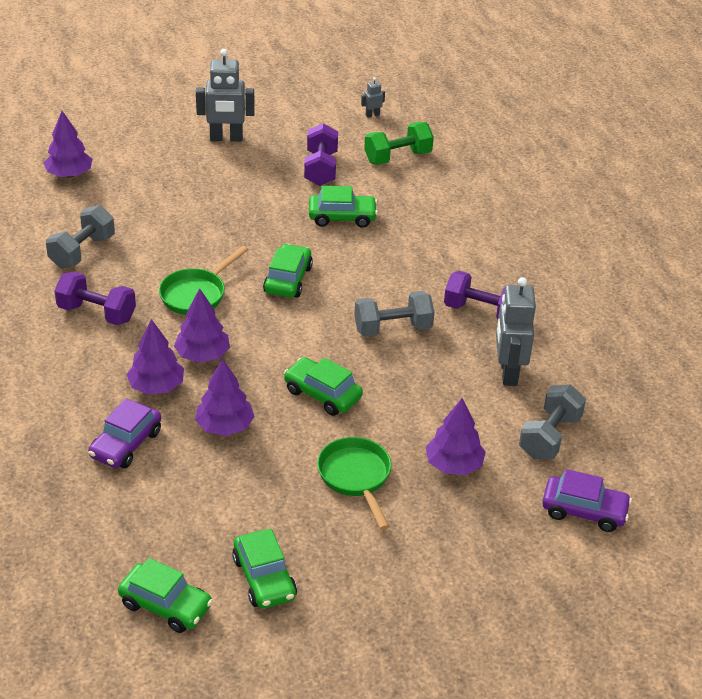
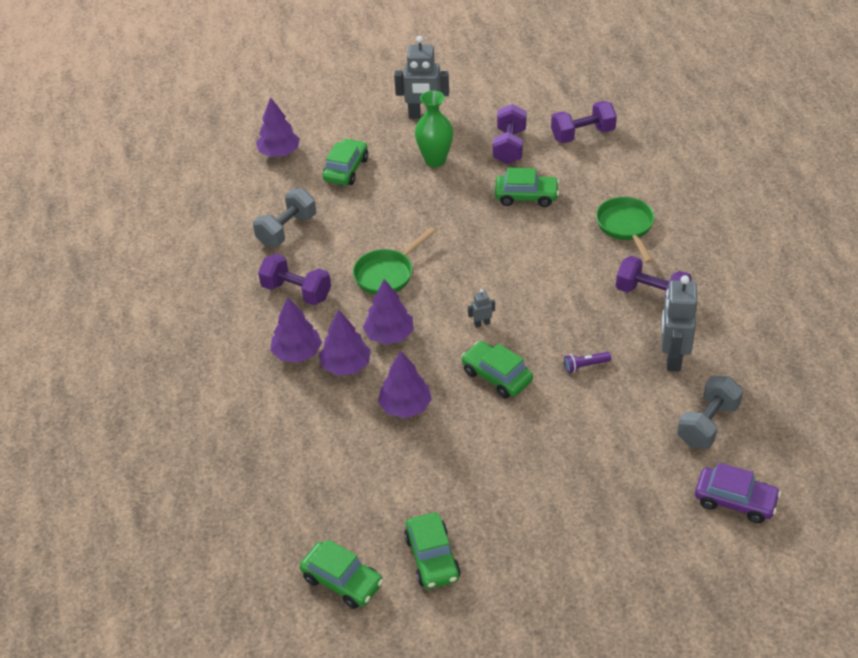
camera: 10 degrees right, 5 degrees up
(126, 444) = (315, 422): purple car -> none
(241, 182) = (435, 160): none -> green vase
(288, 279) = (472, 260): green car -> green car (346, 169)
(356, 477) = (522, 461): green pan -> green pan (626, 227)
(372, 115) = (561, 90): grey robot -> grey robot (482, 323)
(393, 328) = (566, 311): grey dumbbell -> none
(398, 157) = (582, 134): green dumbbell -> purple dumbbell
(416, 382) = (585, 366): none -> purple flashlight
(454, 465) = (614, 450): purple tree -> purple tree (297, 353)

